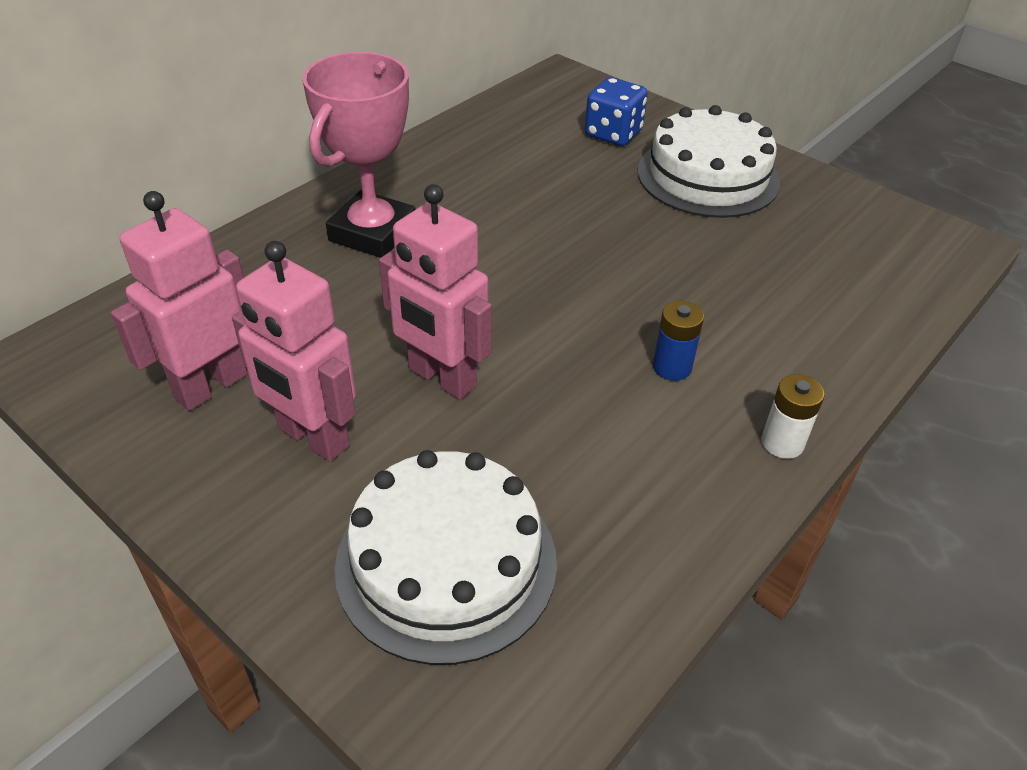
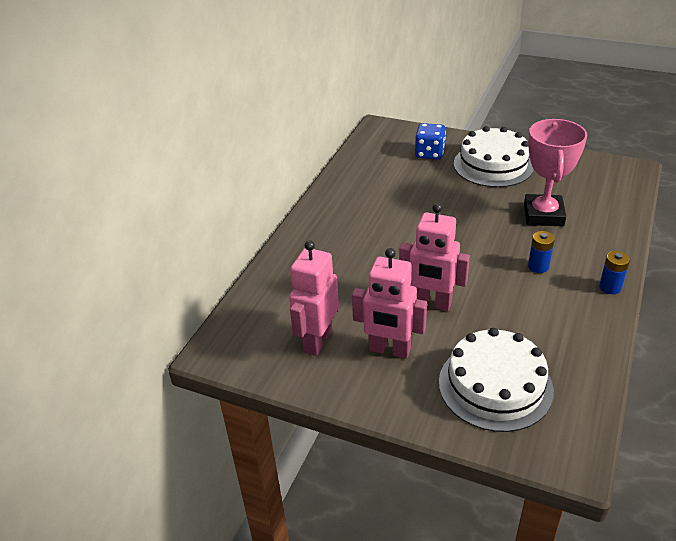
camera: 15 degrees left, 5 degrees down
(373, 233) = (341, 240): pink trophy -> pink trophy (543, 215)
(782, 443) = (610, 287): white battery -> blue battery

